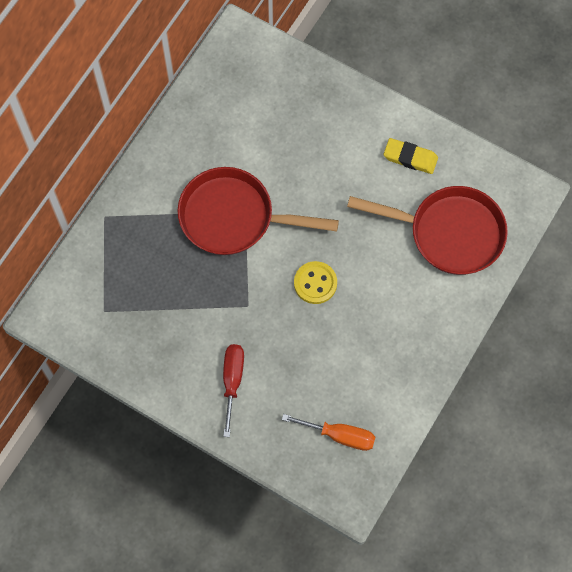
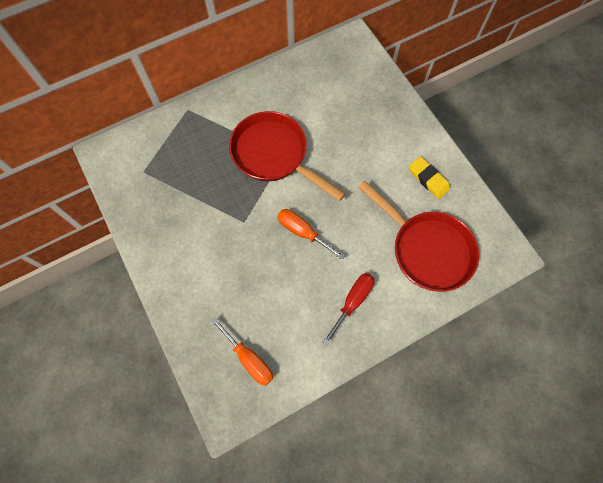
camera: 30 degrees right, 0 degrees up
(232, 381) = (197, 270): red screwdriver -> red screwdriver (353, 302)
(315, 283) = (302, 232): yellow button -> orange screwdriver

